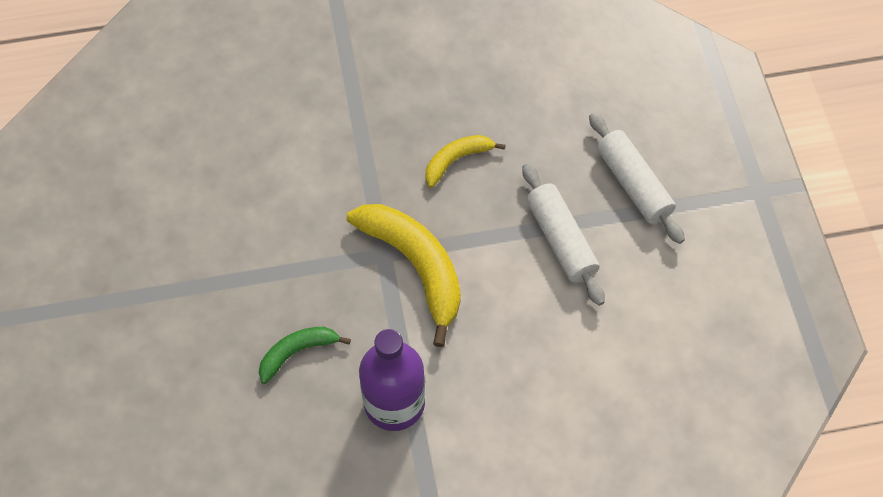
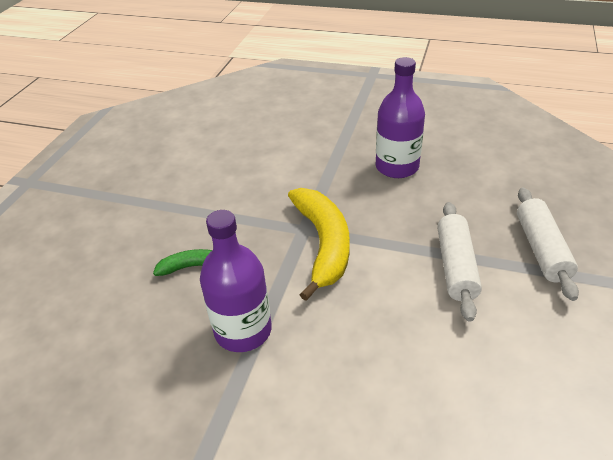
camera: 30 degrees right, 20 degrees down
(439, 120) = (397, 167): none -> purple bottle
(456, 160) = (396, 192): yellow banana -> none

